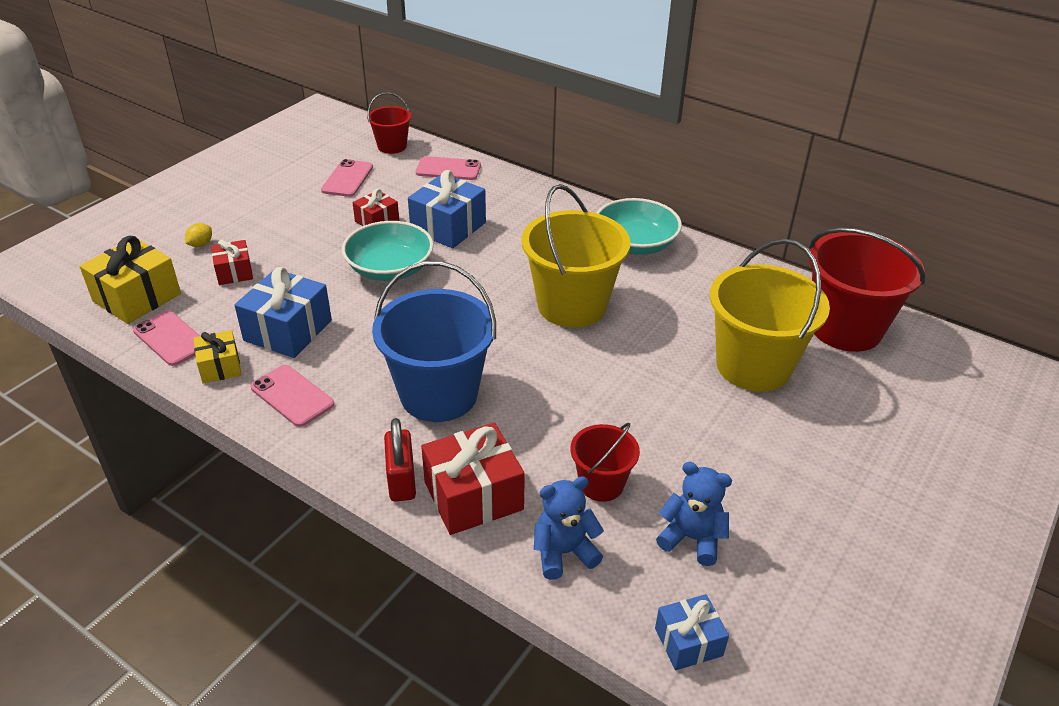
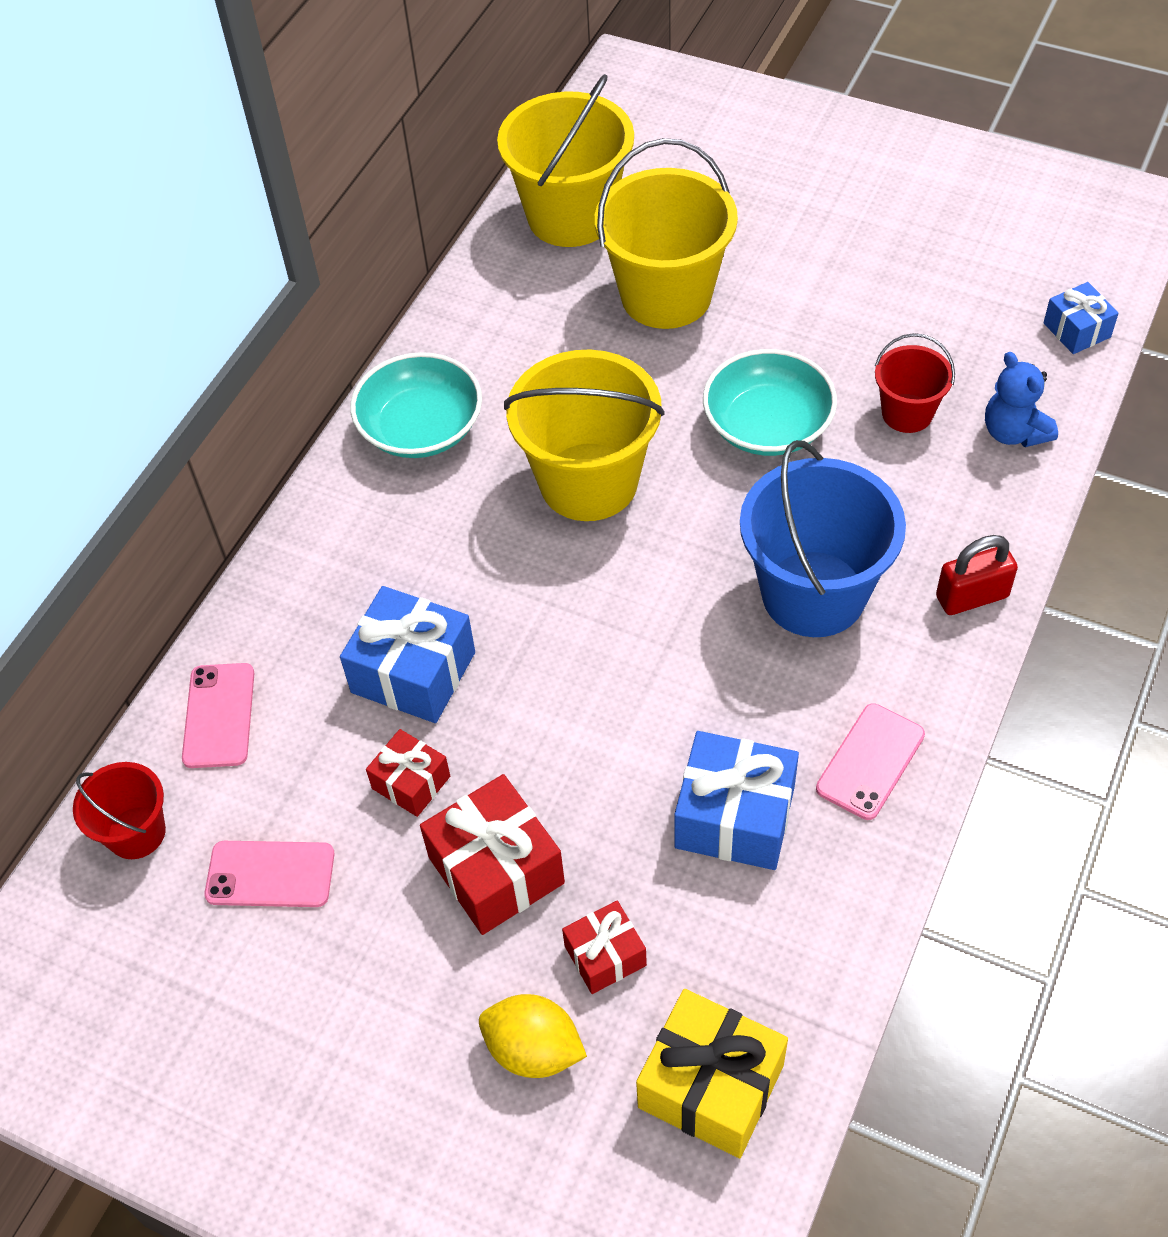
camera: 95 degrees left, 15 degrees up
(171, 338) = (799, 979): pink phone -> none
(201, 244) = (533, 1049): yellow lemon -> yellow lemon, size x1.80
(220, 367) = (841, 878): yellow gift -> none
(390, 269) = (547, 725): turquoise bowl -> turquoise bowl (767, 425)
(473, 496) = (968, 523): red gift -> red gift (496, 870)
(692, 538) = (954, 335): blue teddy bear -> none
(845, 328) = (571, 216): red bucket -> yellow bucket

